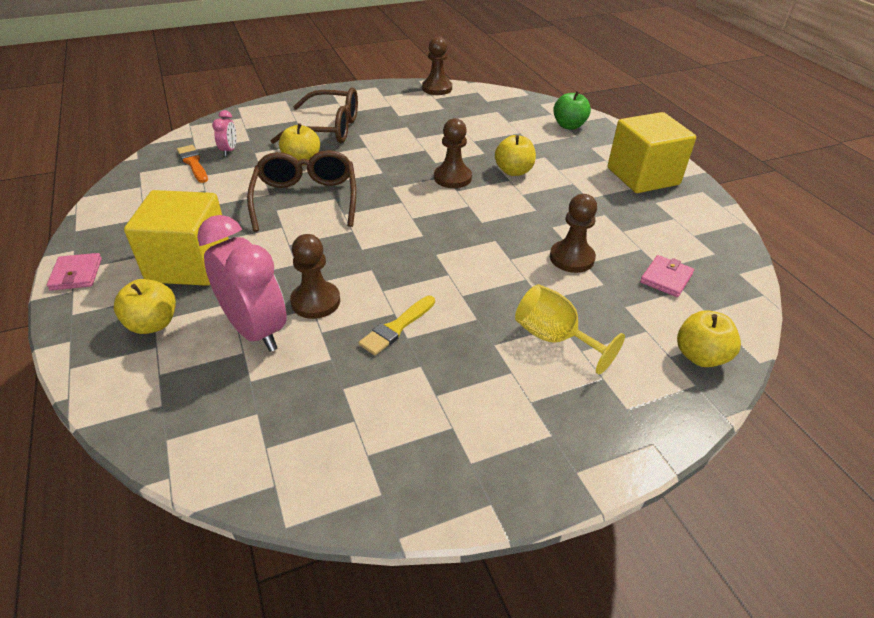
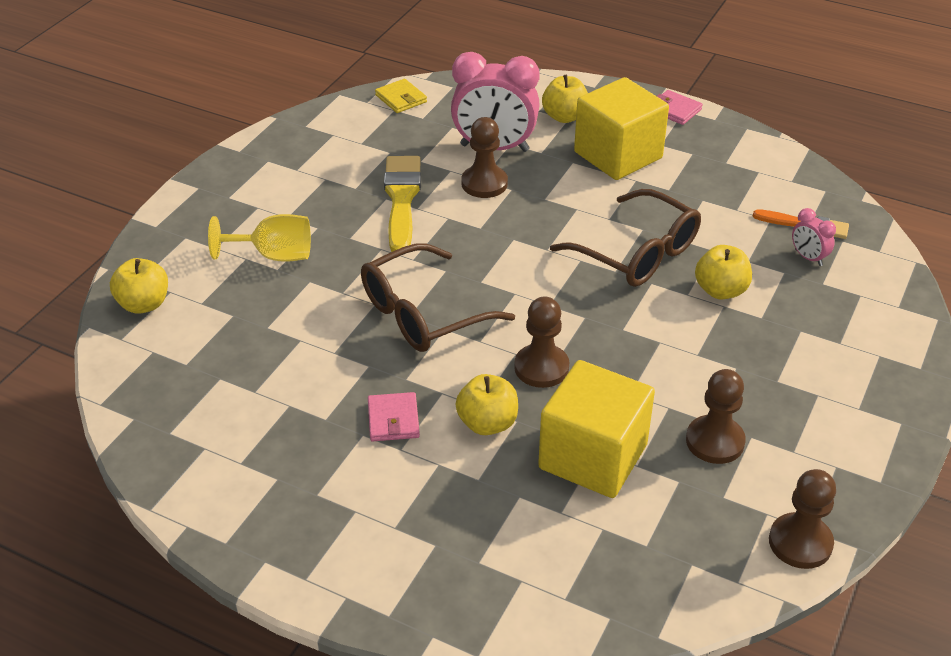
camera: 140 degrees right, 0 degrees up
(237, 460) = (401, 98): none -> yellow wallet
(327, 129) = (782, 352): brown glasses -> brown glasses (424, 313)
(396, 327) = (401, 199): yellow brush -> yellow brush, size x1.64
(569, 126) = (509, 580): green apple -> none
(571, 258) = (317, 337): brown pawn -> brown pawn (715, 441)
(643, 176) = (321, 522): yellow cube -> yellow cube (593, 456)
(666, 278) = (209, 367): pink wallet -> pink wallet (393, 420)

